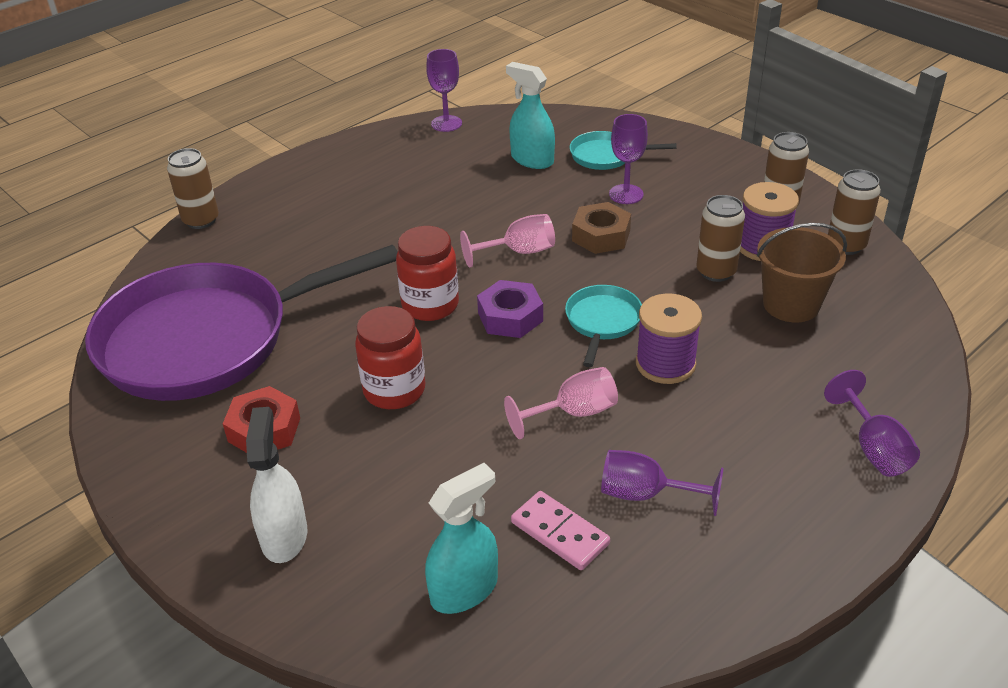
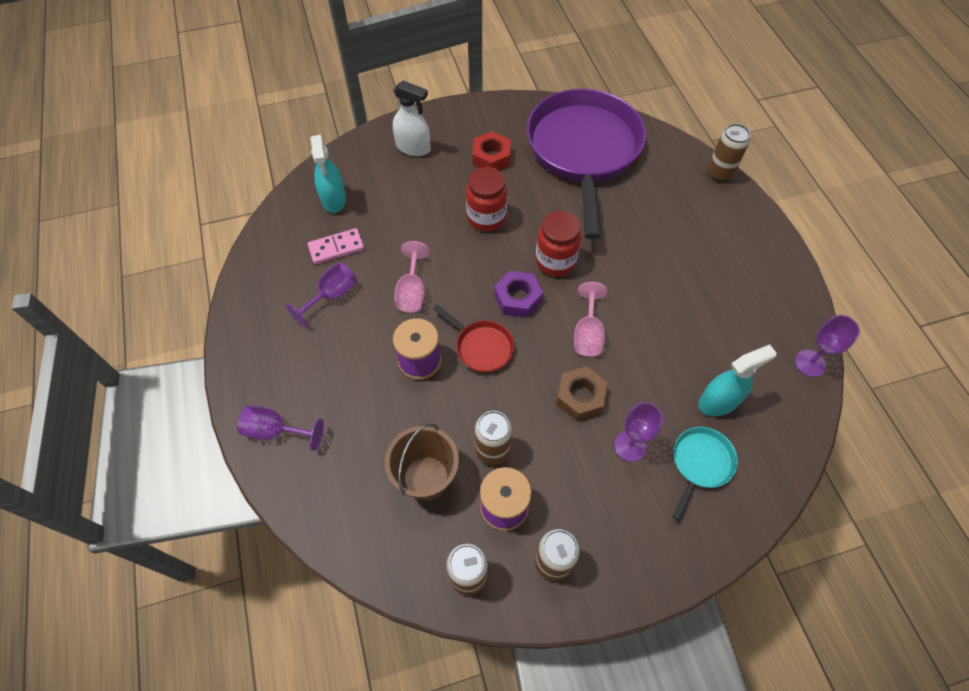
camera: 115 degrees right, 20 degrees up
(602, 322) = (481, 347): turquoise pan -> red pan

